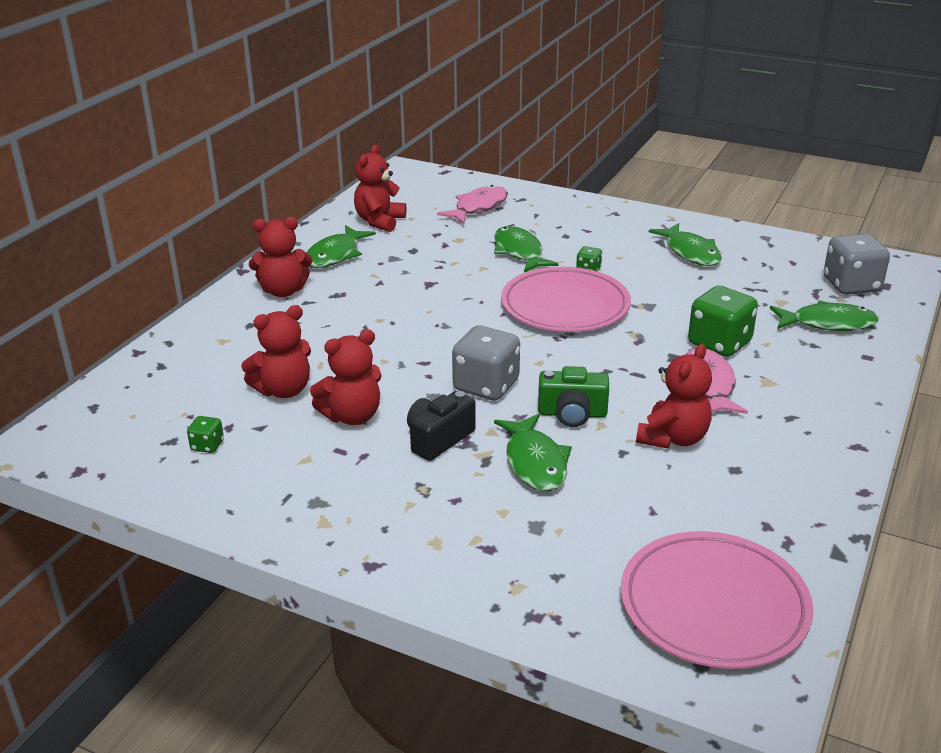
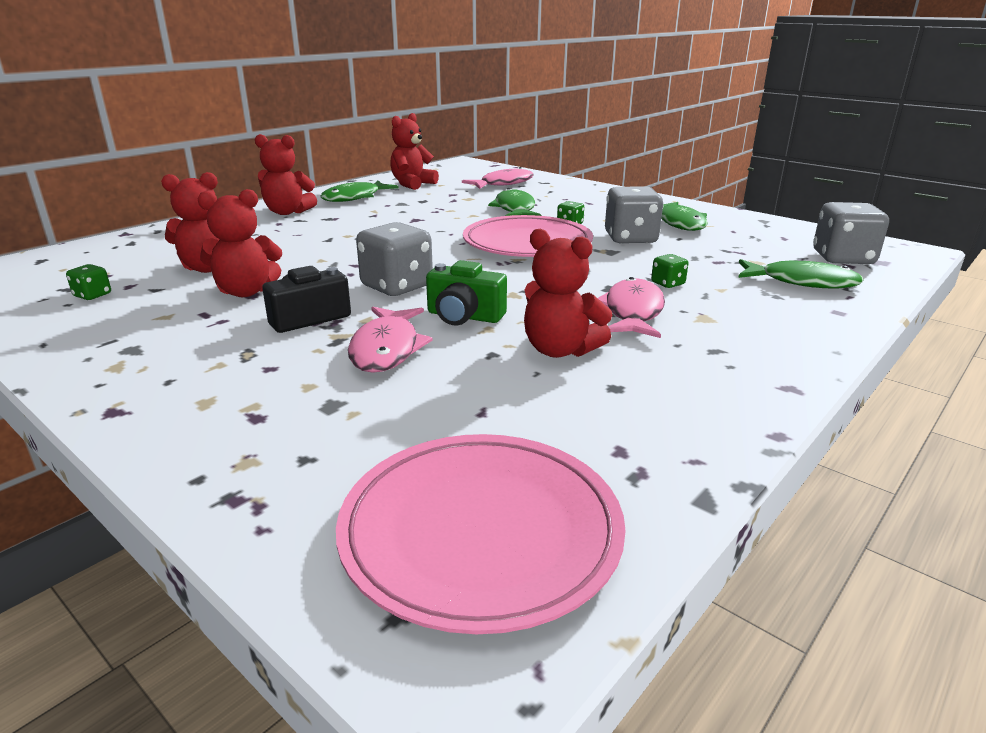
camera: 15 degrees right, 5 degrees down
(535, 462) = (387, 349): green fish -> pink fish
(657, 284) = (630, 238): none -> grey dice
(673, 438) = (560, 350): red teddy bear -> red teddy bear turned 75 degrees clockwise
(719, 343) = (667, 283): green dice -> green dice, size x0.47

